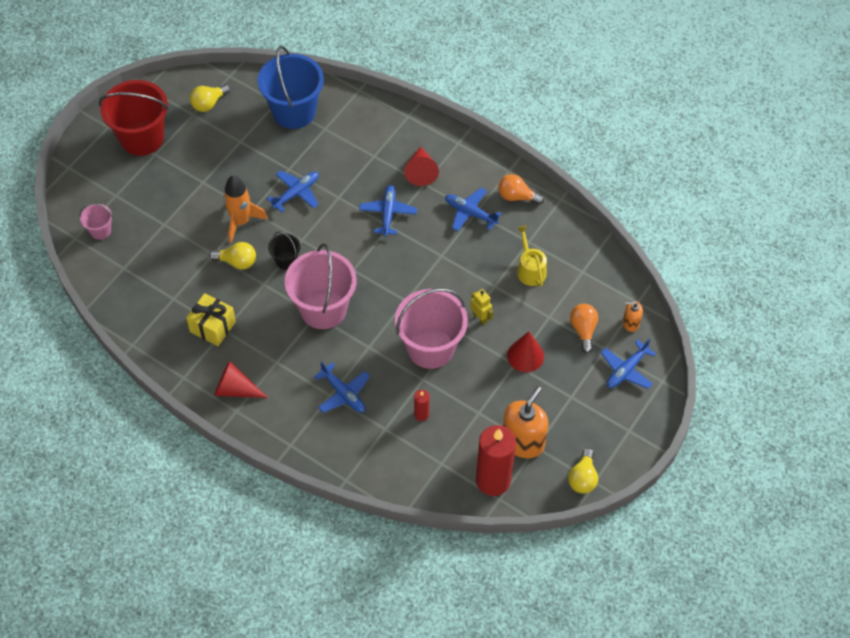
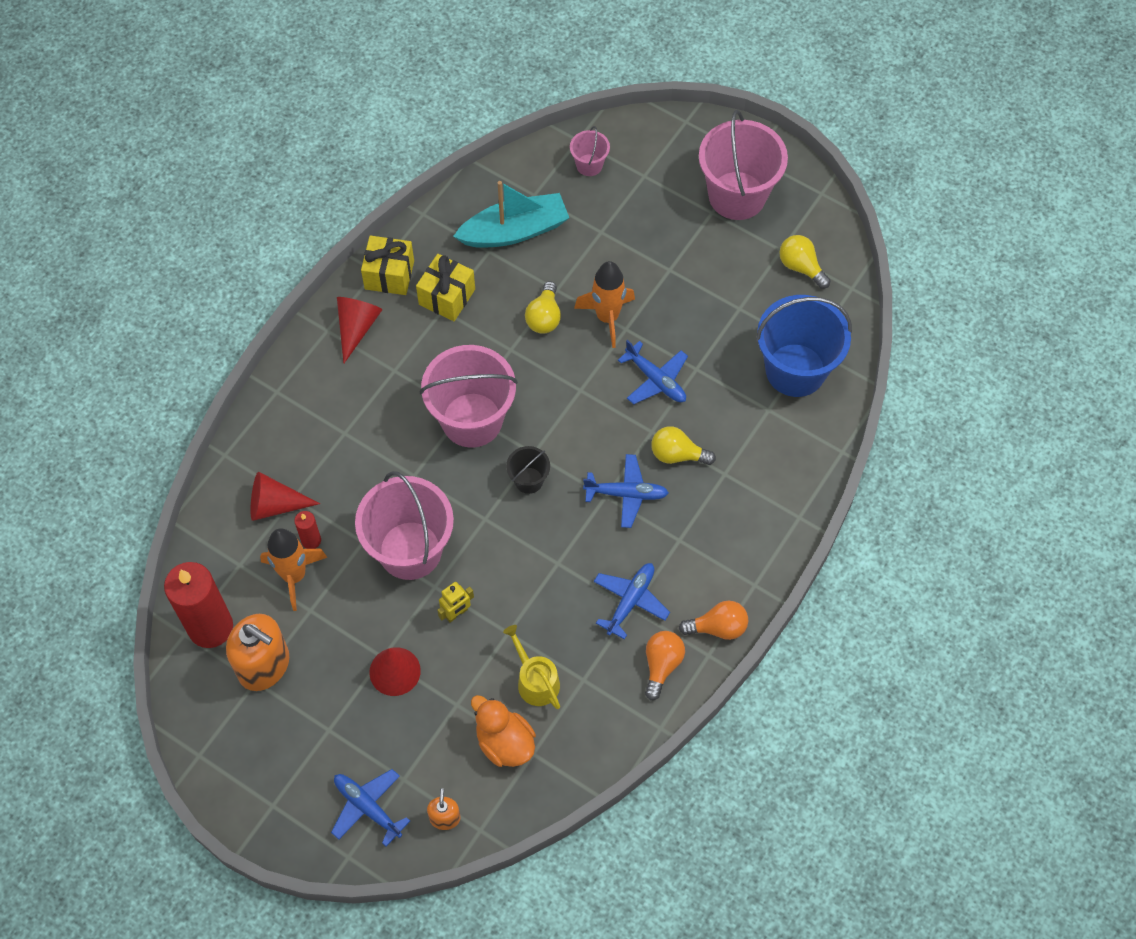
camera: 90 degrees right, 5 degrees up
(142, 138) = (737, 195): red bucket -> pink bucket
(156, 281) = (514, 231): none -> turquoise boat
(188, 367) = (389, 275): none -> yellow gift
(286, 260) = (547, 373): black bucket -> black bucket (528, 480)
(343, 394) = (345, 448): blue plane -> none
(421, 171) = (700, 535): red cone -> red cone (275, 505)
(450, 424) = (294, 575): none -> orange rocket
(530, 269) = (535, 680): yellow watering can -> yellow watering can turned 105 degrees counterclockwise
(575, 288) = (504, 742): none -> orange duck
(582, 478) = (205, 740): yellow light bulb -> yellow light bulb (677, 454)
(583, 330) = (434, 750): orange light bulb -> orange light bulb (718, 627)

